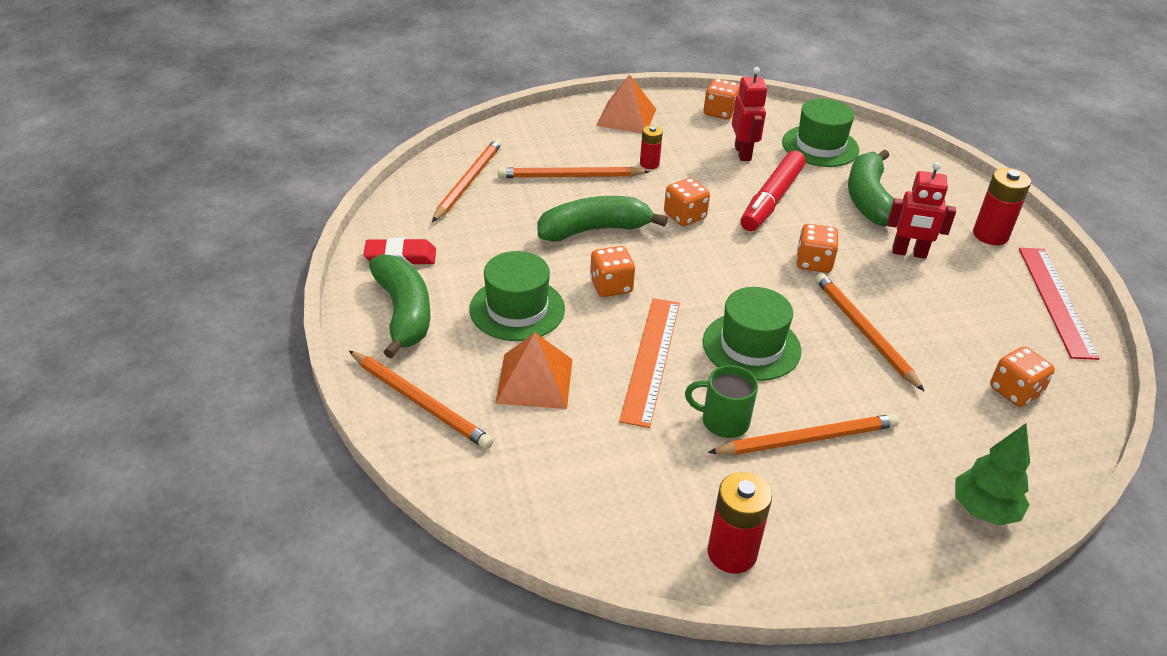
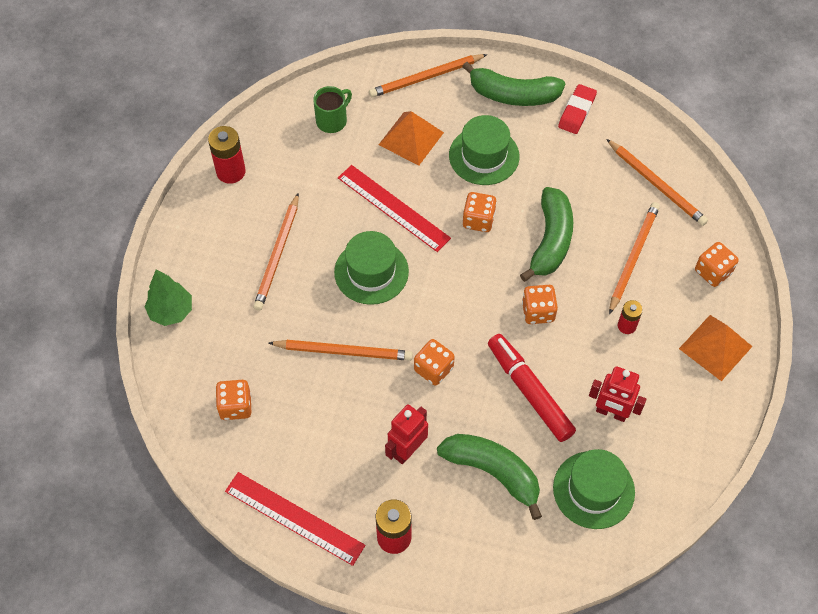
camera: 120 degrees right, 20 degrees up
(651, 359) = (393, 208): orange ruler -> red ruler
(719, 112) = (692, 435): orange dice -> orange dice (713, 272)
(723, 421) = (319, 218): green mug -> green mug (332, 120)

